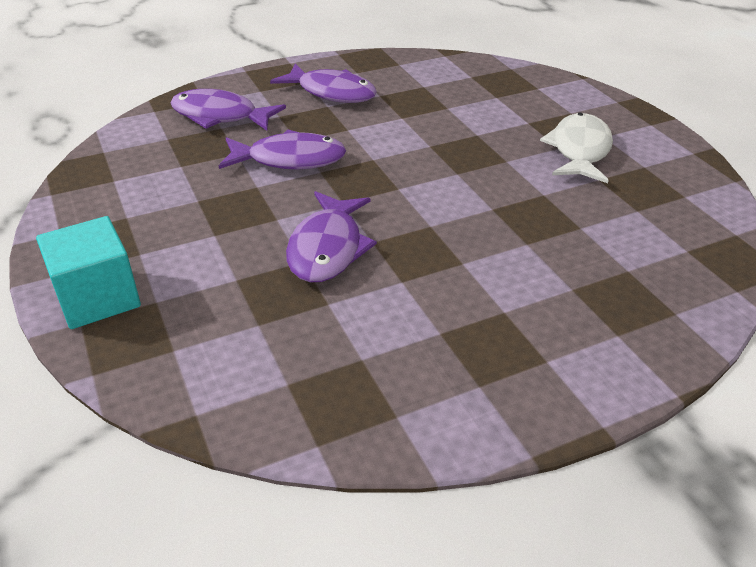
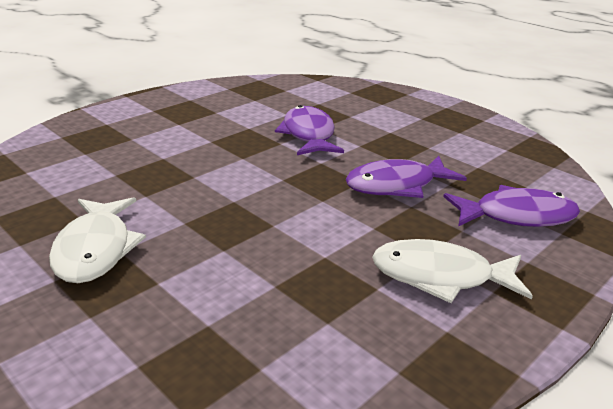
camera: 160 degrees right, 10 degrees down
(98, 298) = (413, 100): turquoise cube -> none
(331, 92) = (440, 276): purple fish -> white fish

